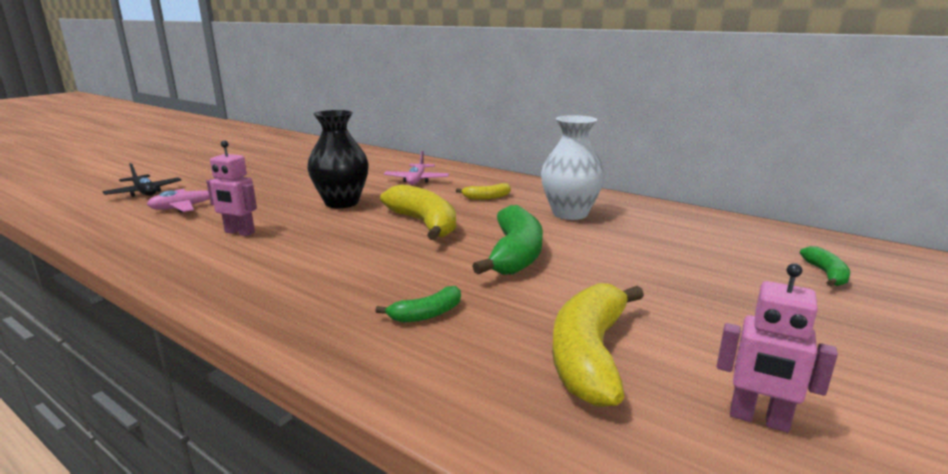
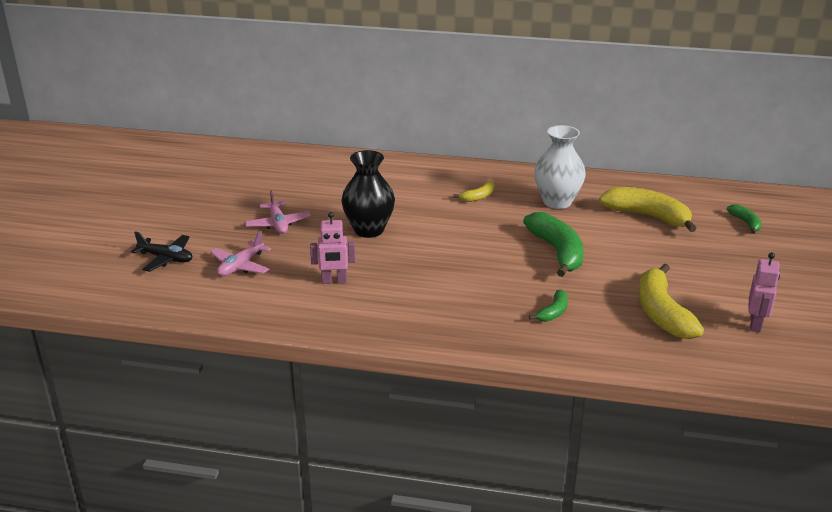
camera: 25 degrees left, 10 degrees up
(417, 180) = (396, 187): pink plane -> pink plane (278, 224)
(424, 224) = (463, 238): yellow banana -> yellow banana (647, 216)
(758, 419) = (756, 324): pink robot -> pink robot turned 75 degrees counterclockwise

